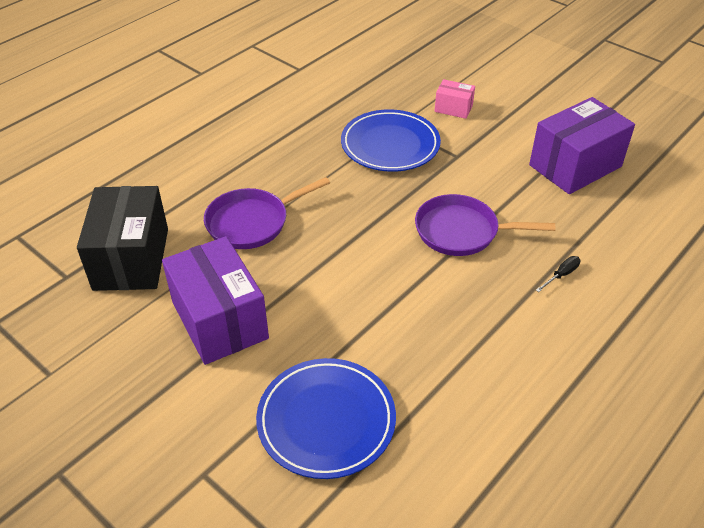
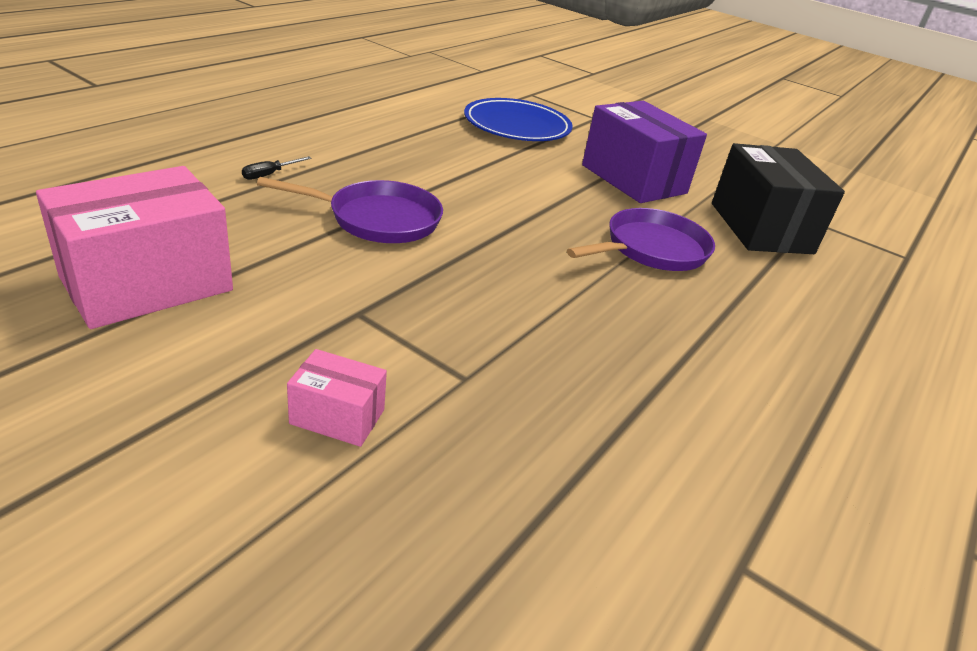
camera: 170 degrees right, 10 degrees down
(390, 145) = (478, 340): blue plate -> none
(575, 166) = (147, 284): purple box -> pink box

